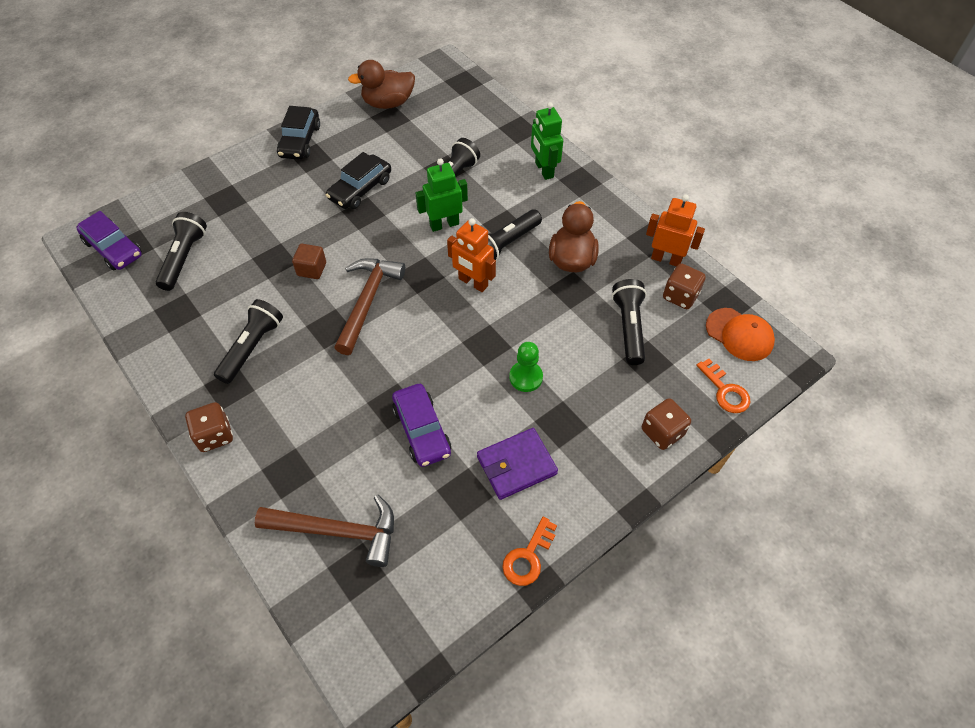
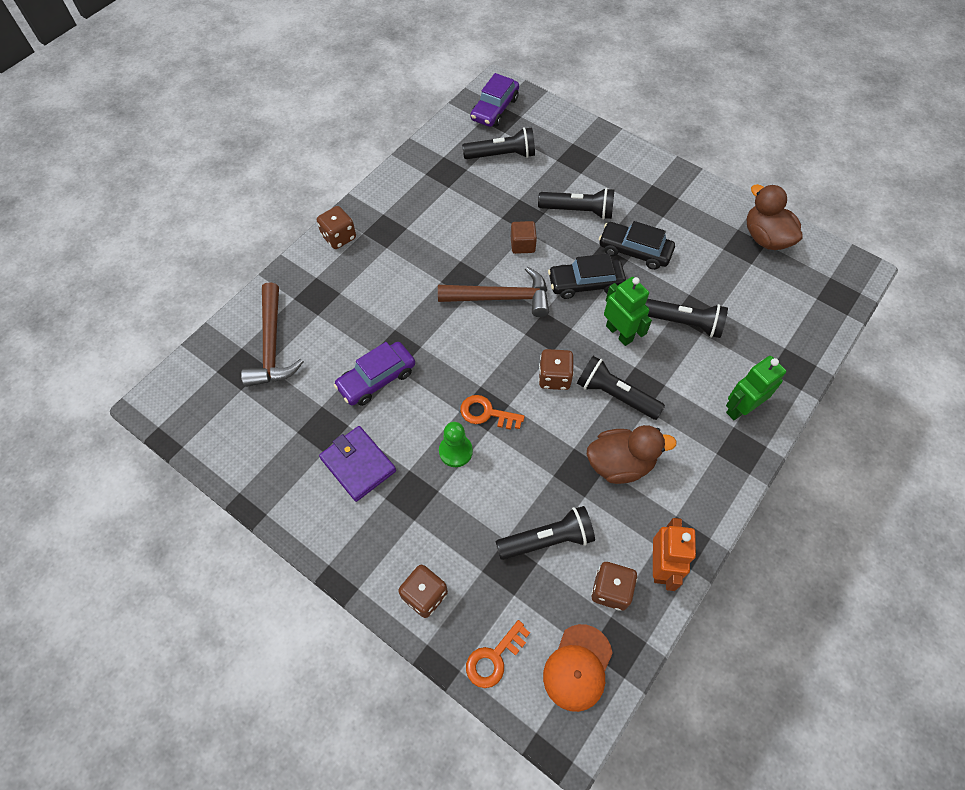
camera: 75 degrees right, 5 degrees up
(252, 347) = (426, 232): black flashlight -> black flashlight (578, 211)
(300, 141) = (674, 185): black car -> black car (585, 283)
(473, 282) = (554, 377): orange robot -> brown dice
(528, 557) = (271, 494): orange key -> orange key (486, 413)

